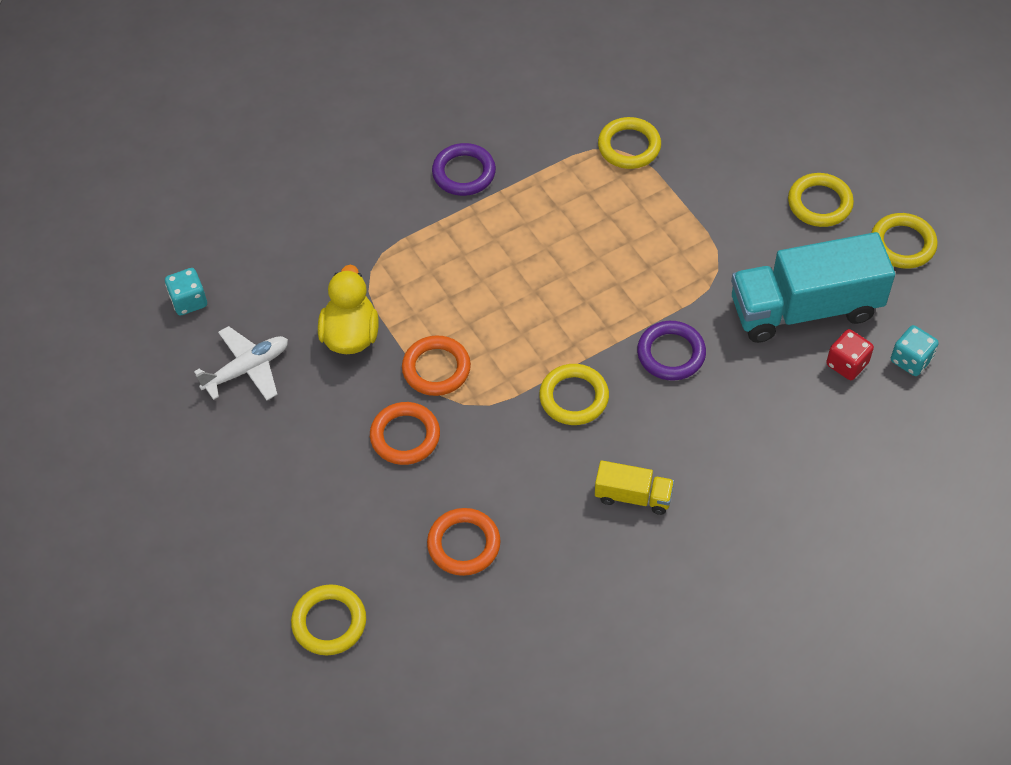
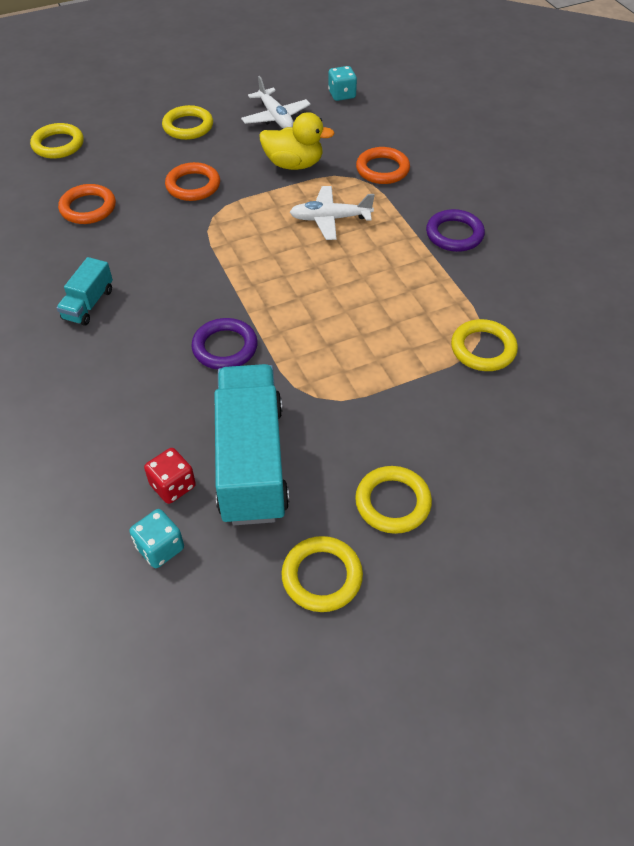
camera: 95 degrees right, 5 degrees down
(436, 369) = (250, 205): orange ring -> orange ring (382, 169)
(452, 286) = (330, 219): none -> white plane
(574, 397) = (198, 279): yellow ring -> yellow ring (188, 126)
(633, 496) = (88, 304): yellow truck -> turquoise truck

